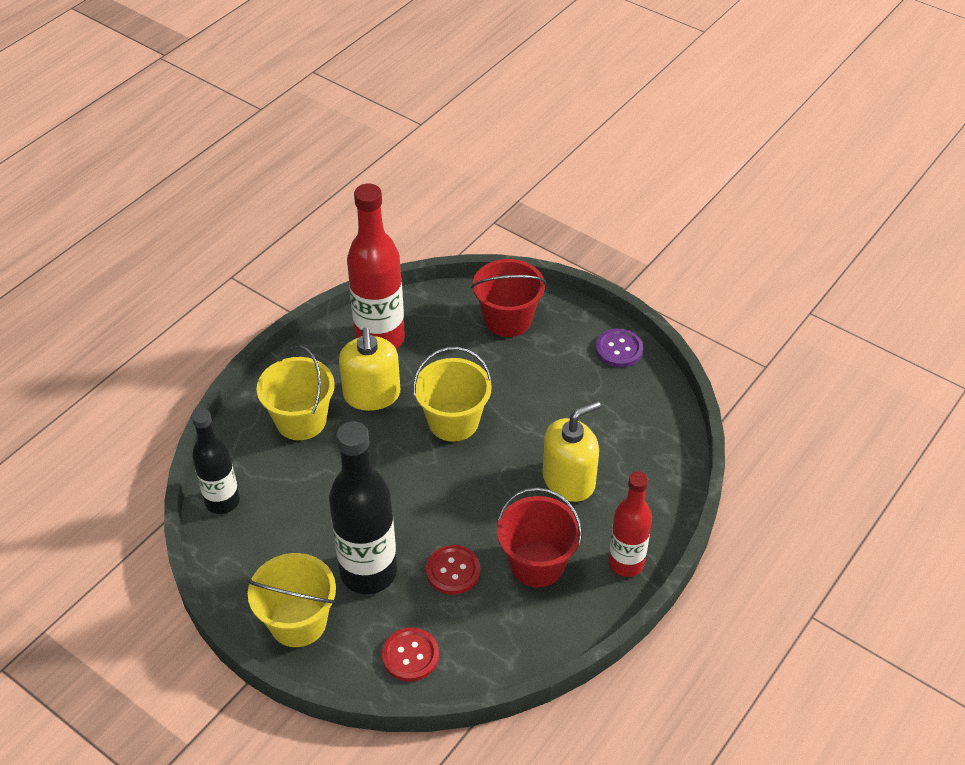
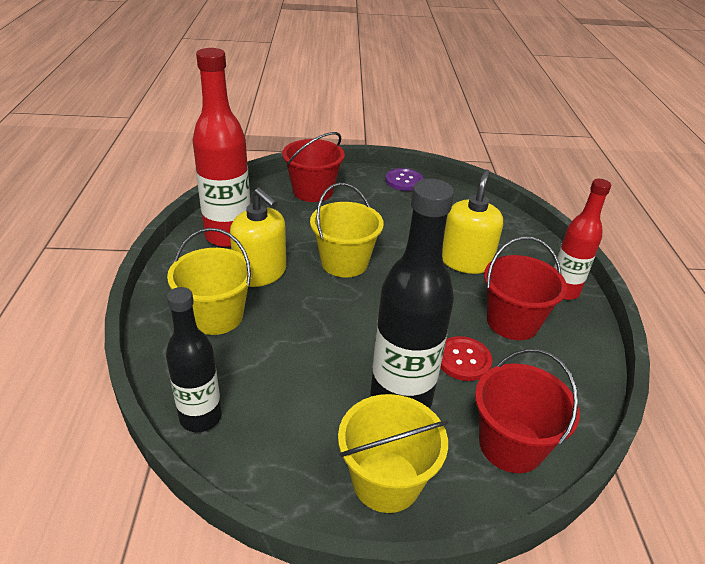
camera: 40 degrees left, 10 degrees down
(410, 655) = (511, 445): red button -> red bucket

